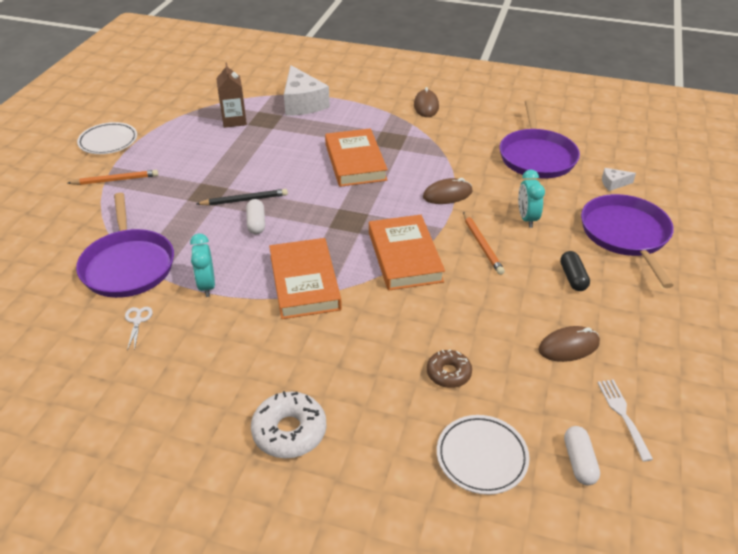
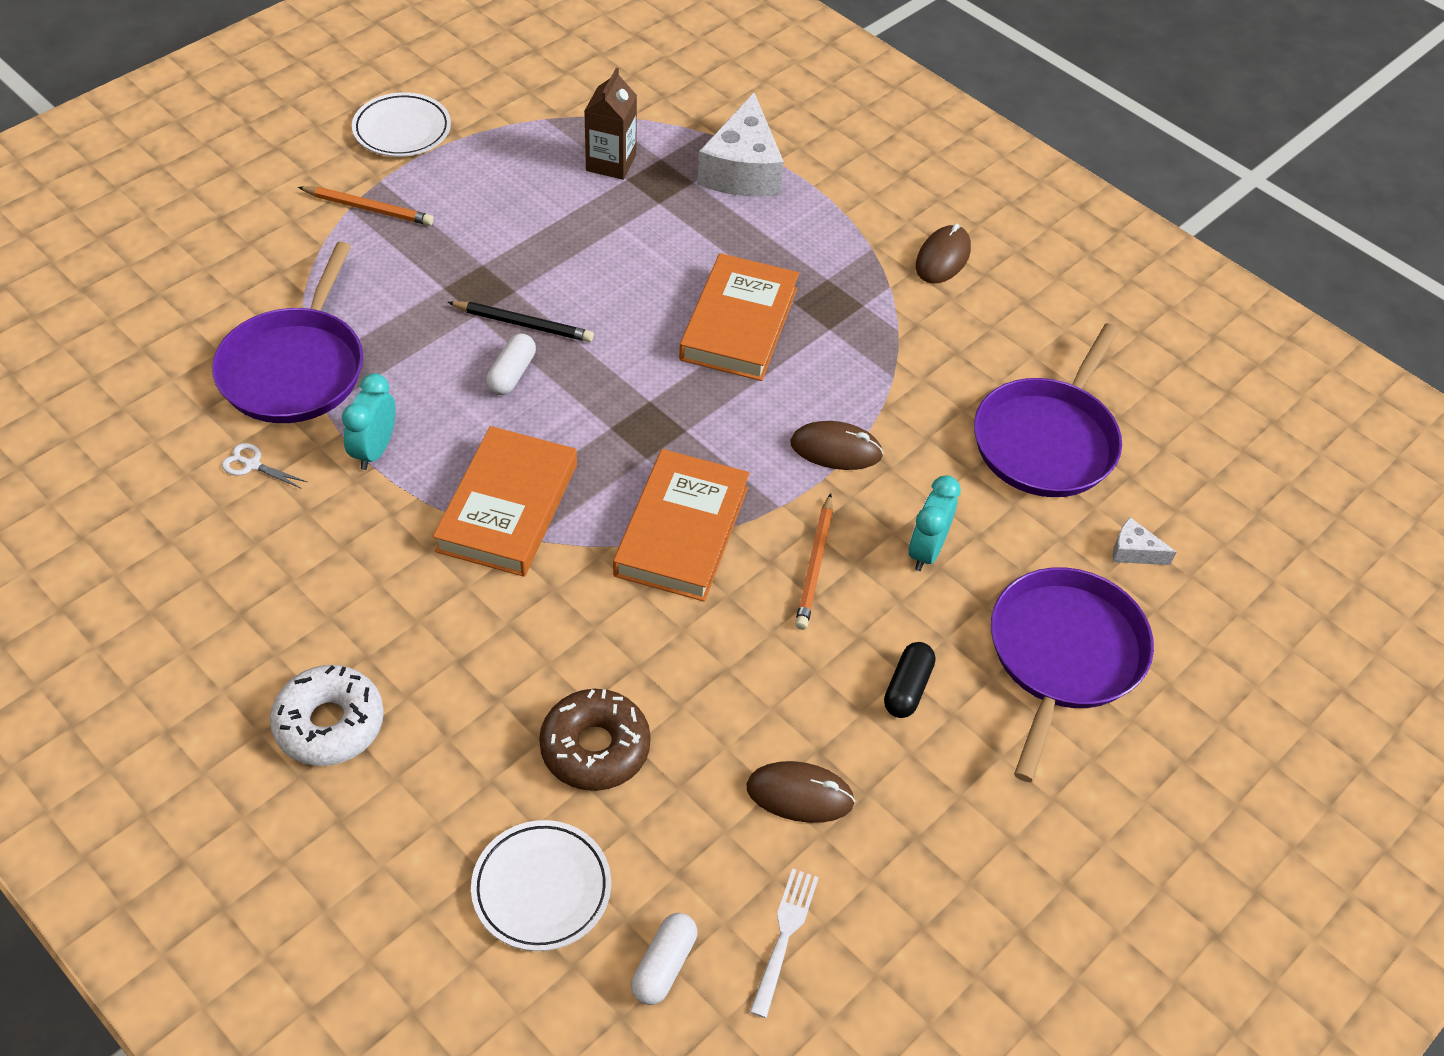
camera: 25 degrees right, 10 degrees up
(137, 321) = (252, 465): white scissors -> white scissors turned 90 degrees counterclockwise
(448, 373) = (595, 748): brown donut -> brown donut, size x1.54

